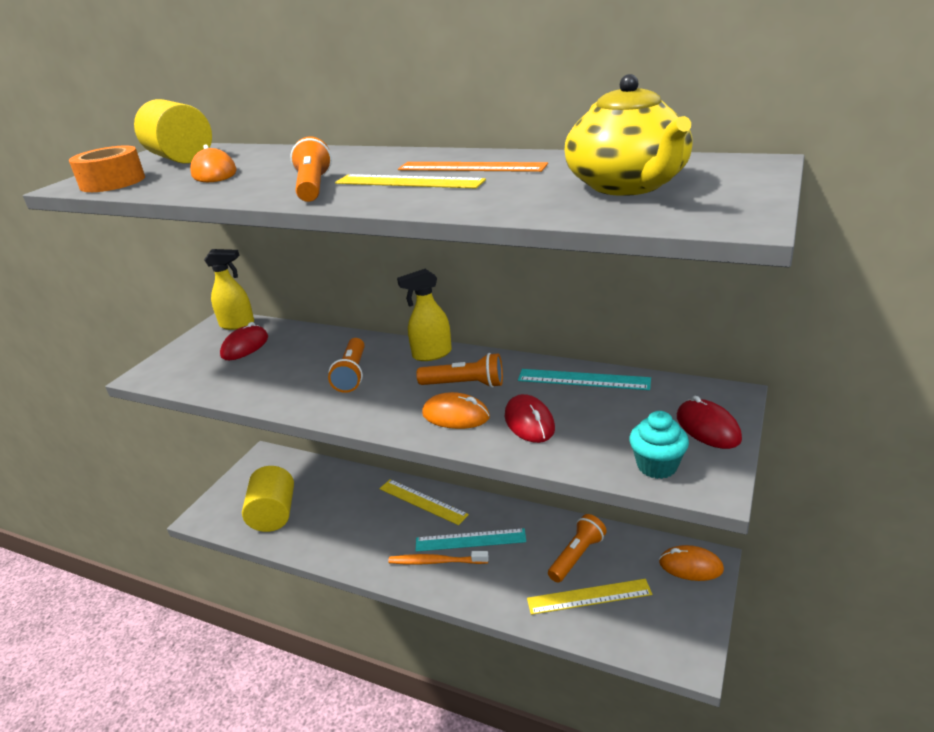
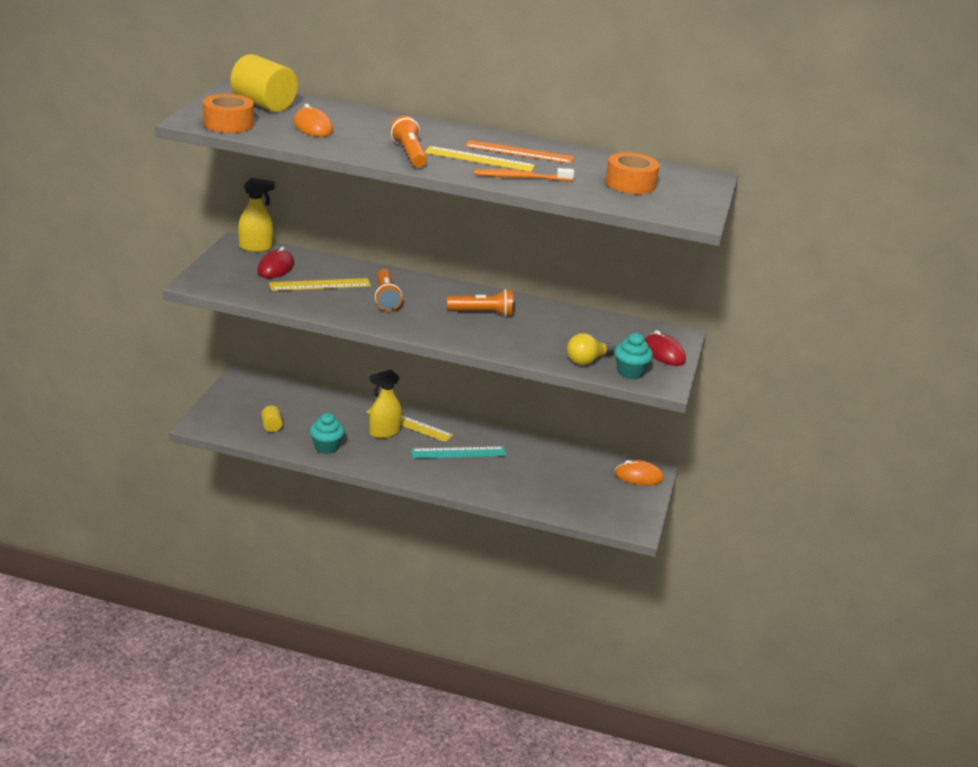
camera: 15 degrees left, 0 degrees up
(274, 514) = (271, 426): yellow cylinder -> yellow cylinder, size x0.46
(323, 540) = (326, 447): none -> turquoise cupcake
(431, 354) = (447, 288): yellow spray bottle -> yellow spray bottle (384, 433)
(435, 561) = (431, 466): orange toothbrush -> orange toothbrush (520, 177)
(456, 415) = (482, 333): orange mouse -> none
(529, 422) = (538, 341): red mouse -> none
(577, 556) = (549, 467): orange flashlight -> none
(583, 380) = (574, 317): turquoise ruler -> none
(589, 597) = (561, 492): yellow ruler -> yellow ruler (320, 285)
(594, 449) = (587, 360): none -> yellow light bulb
(628, 185) = (630, 183): yellow teapot -> orange tape

